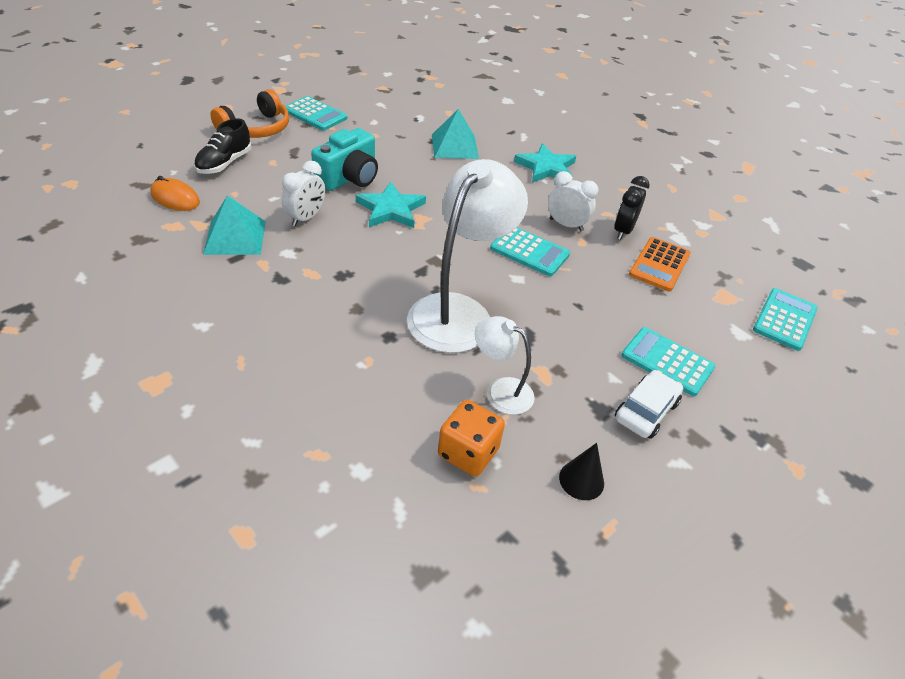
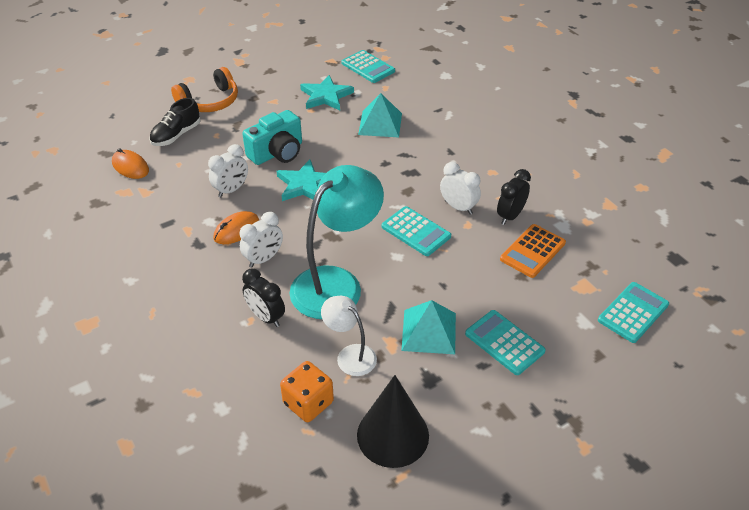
camera: 15 degrees right, 0 degrees up
(235, 237) = (170, 205): turquoise pyramid -> turquoise pyramid (429, 331)
(315, 114) = (264, 88): turquoise calculator -> turquoise calculator (368, 67)
(324, 261) = (236, 230): none -> orange mouse
(365, 290) = (264, 259): none -> white clock
(386, 355) = (266, 317): none -> black clock
(459, 311) = (336, 283): white lamp -> turquoise lamp
(546, 168) = (459, 148): turquoise star -> turquoise star (326, 96)
(581, 480) = (393, 435): black cone -> black cone, size x1.96
(646, 411) = (468, 384): white car -> none

